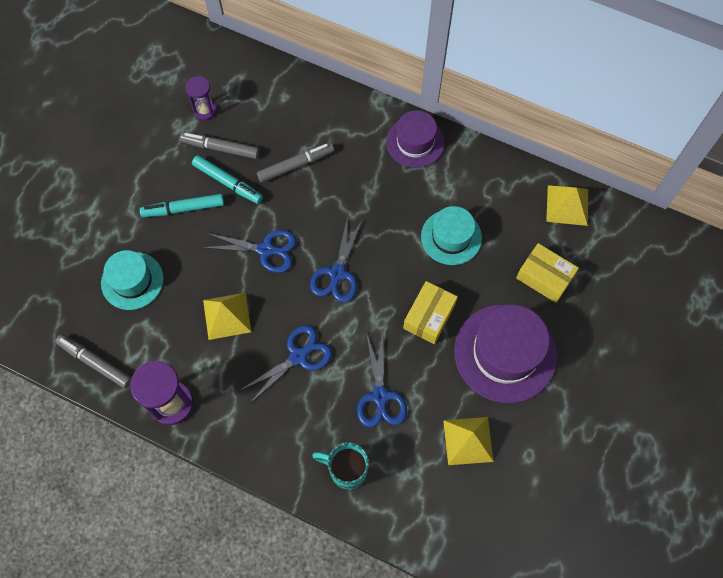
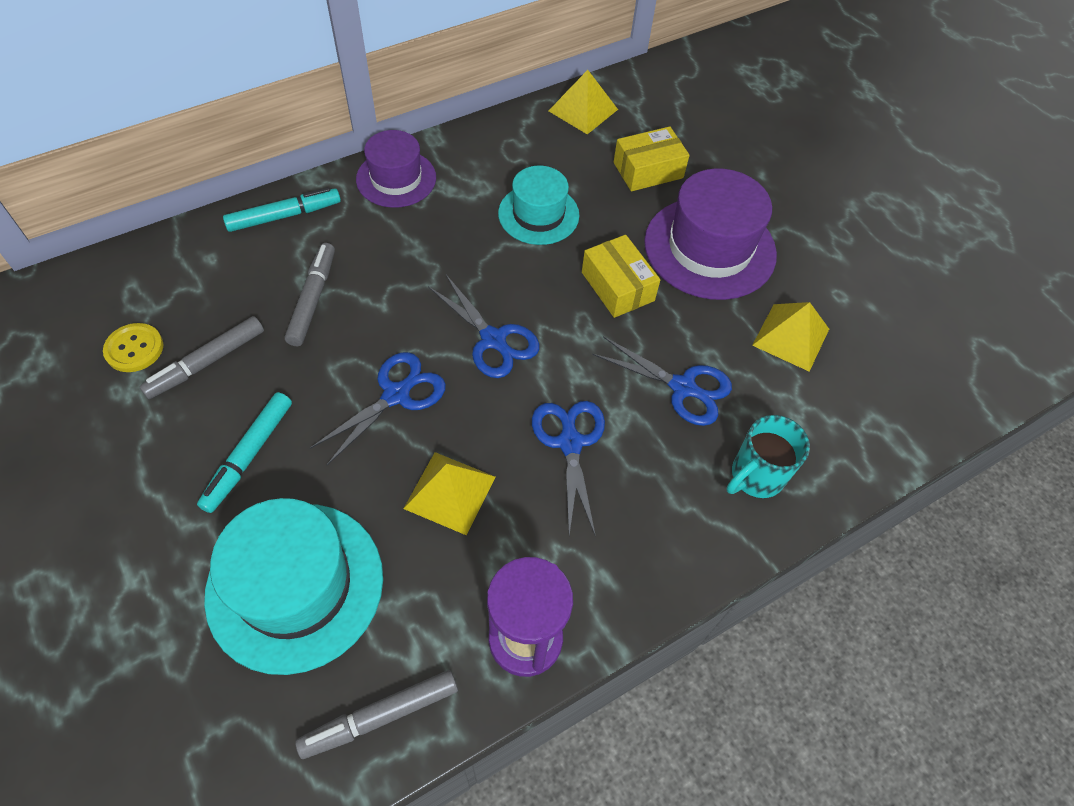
camera: 60 degrees left, 10 degrees down
(132, 281) = (295, 585): turquoise hat -> turquoise hat, size x1.60
(205, 110) = (134, 349): purple hourglass -> yellow button
(228, 182) = (263, 382): turquoise marker -> turquoise marker (284, 216)

